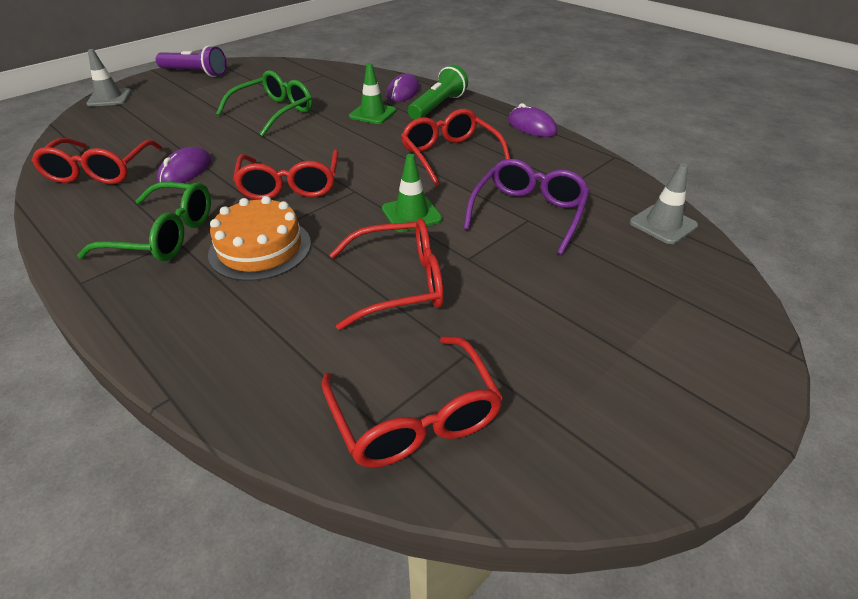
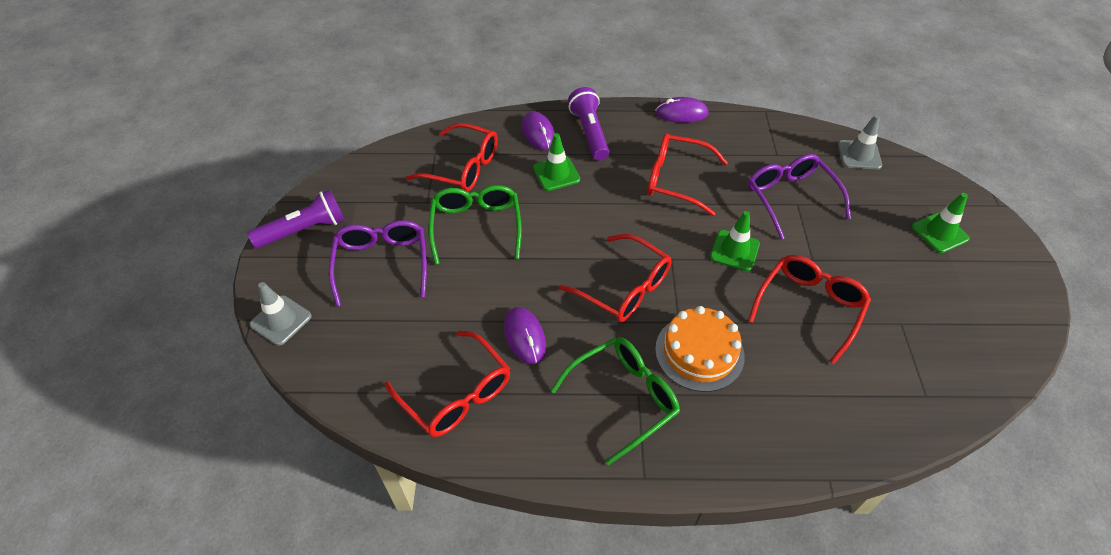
camera: 45 degrees left, 10 degrees up
(196, 102) = (382, 263): none -> purple glasses
(415, 417) = (934, 376): red glasses -> red glasses (463, 168)
(438, 106) = (589, 133): green flashlight -> purple flashlight
(652, 324) = (939, 233): none -> green traffic cone

